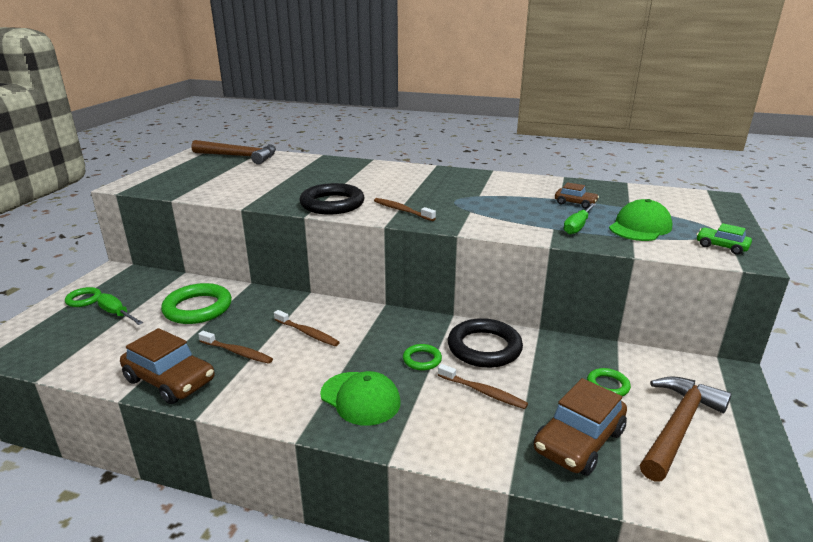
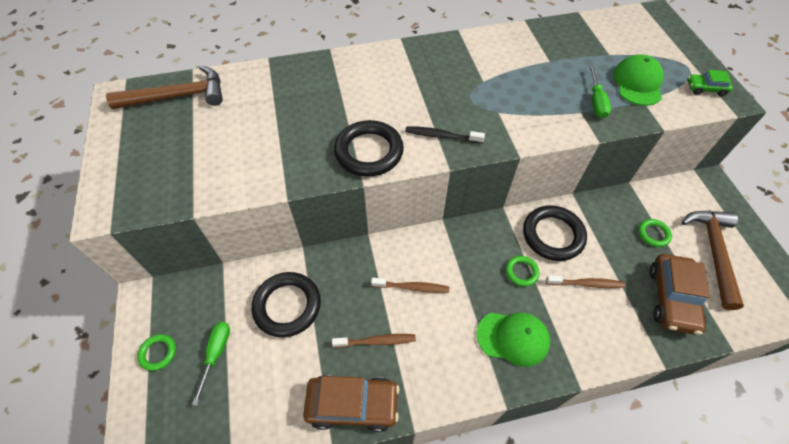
camera: 30 degrees left, 30 degrees up
(117, 314) = (216, 354): green screwdriver -> green screwdriver turned 90 degrees clockwise
(198, 308) = (287, 306): green ring -> black ring
(402, 210) = (441, 136): brown toothbrush -> black toothbrush
(575, 203) = (567, 64): brown car -> none

